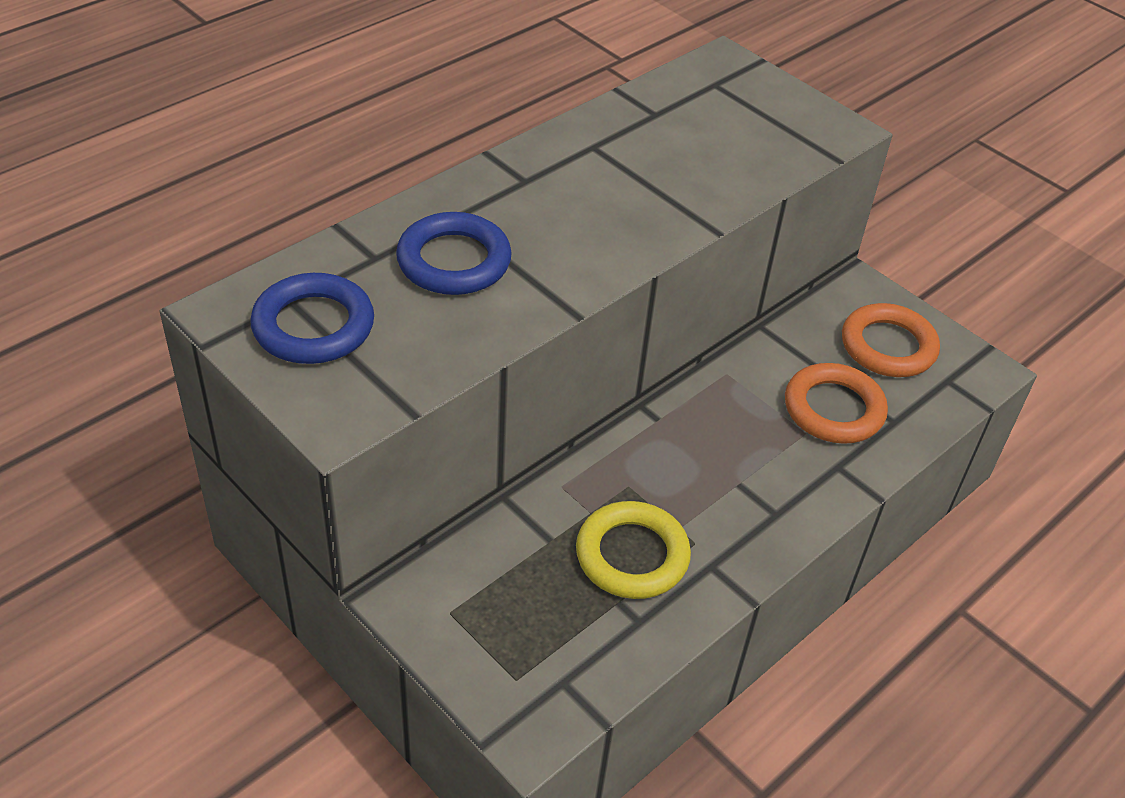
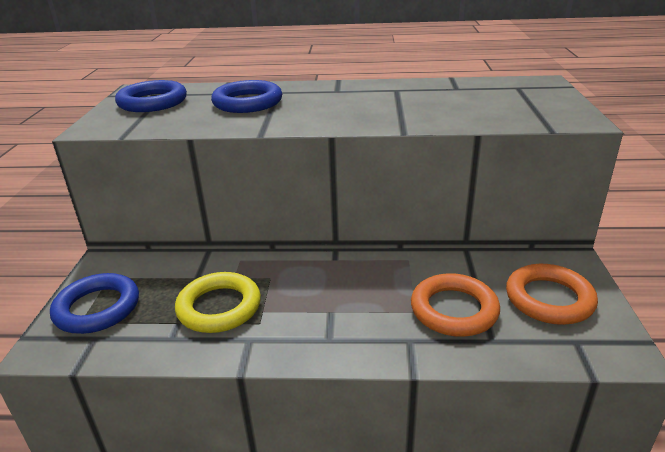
camera: 50 degrees right, 15 degrees down
(506, 653) = (97, 308): none -> blue ring

